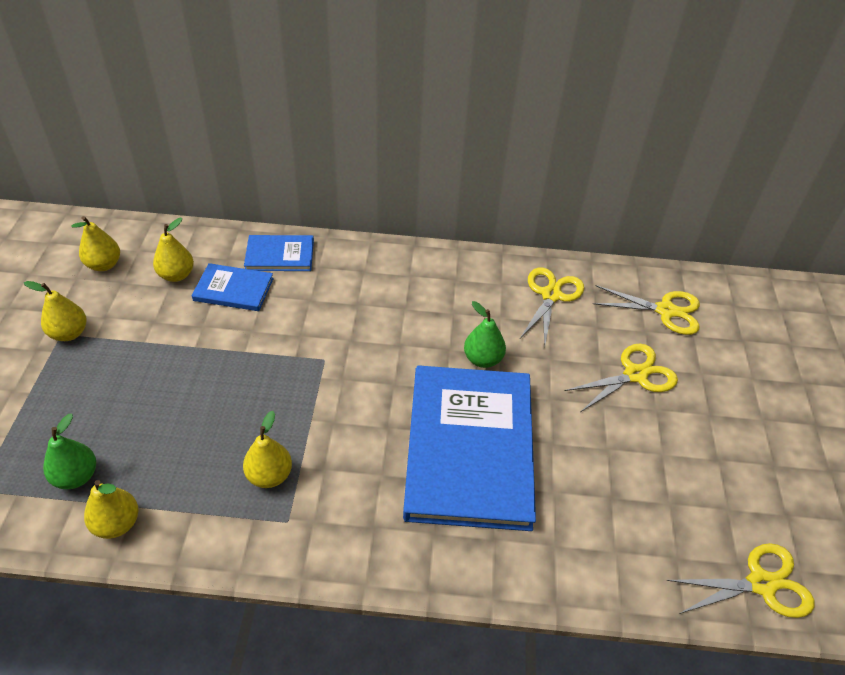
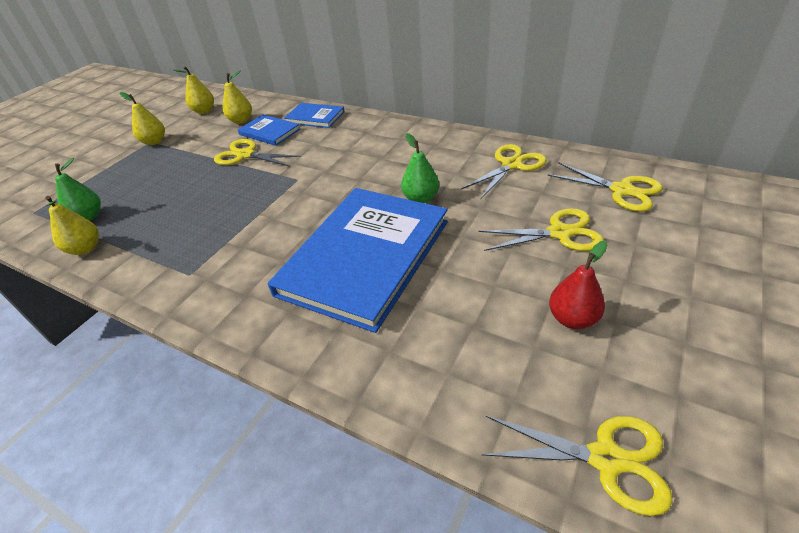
camera: 30 degrees right, 5 degrees down
(228, 333) = (245, 155): none -> yellow scissors
(269, 475) = (202, 242): yellow pear -> none
(686, 466) = (572, 318): none -> red pear

